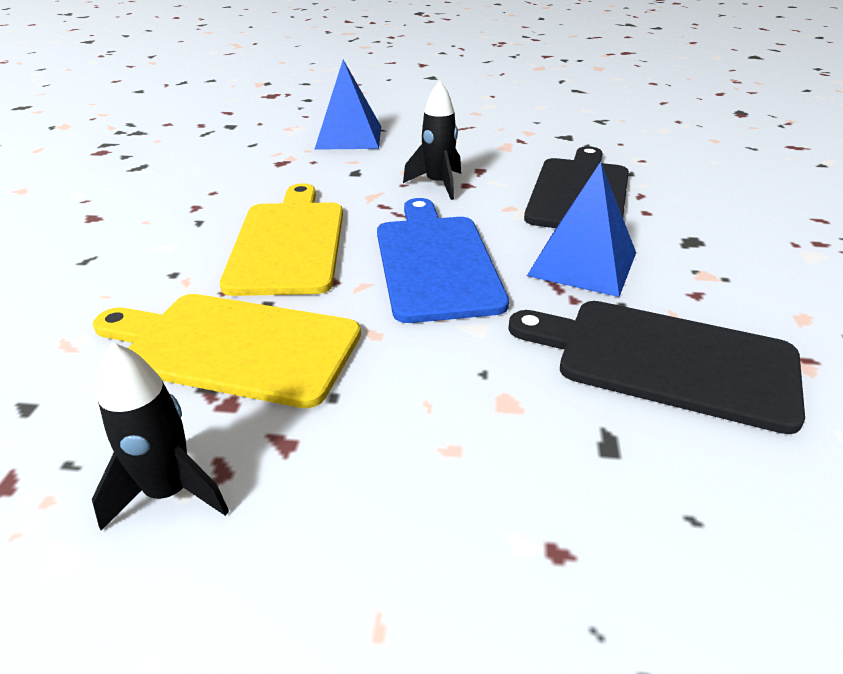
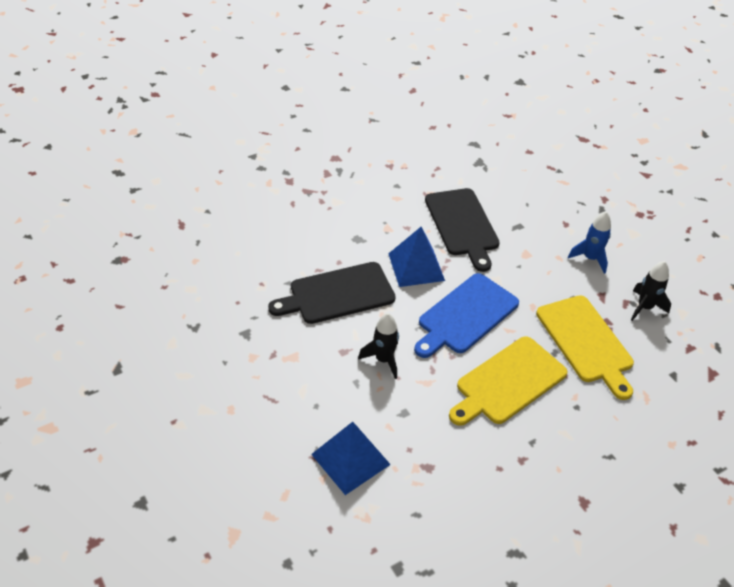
camera: 130 degrees left, 10 degrees up
(395, 507) = (590, 258): none -> blue rocket

